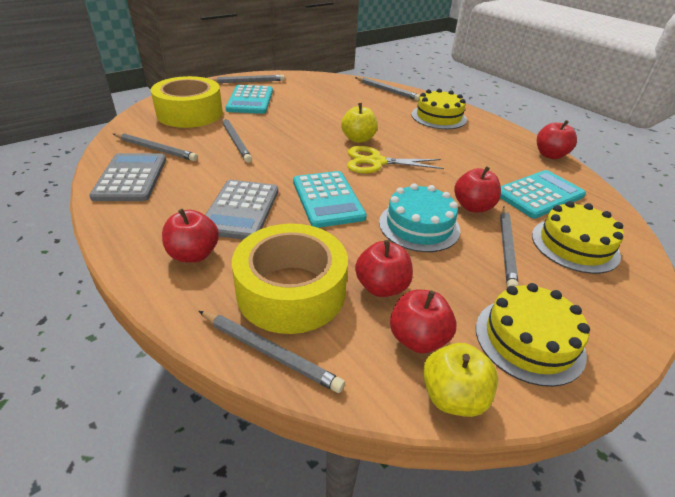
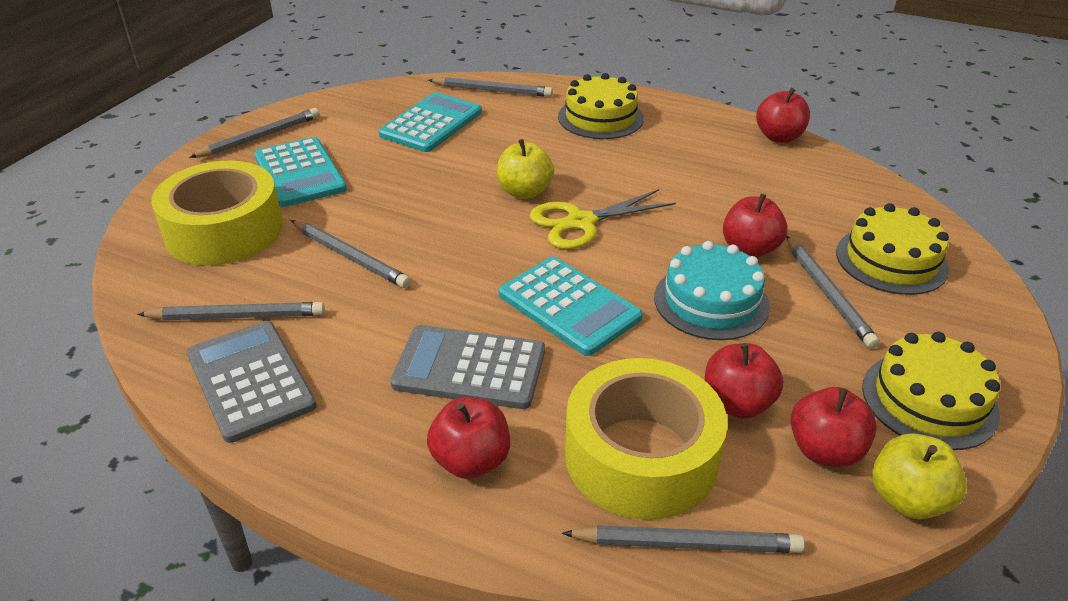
camera: 25 degrees left, 0 degrees up
(241, 210) = (469, 368): grey calculator -> grey calculator turned 120 degrees clockwise
(539, 194) = (808, 203): turquoise calculator -> turquoise calculator (431, 123)

